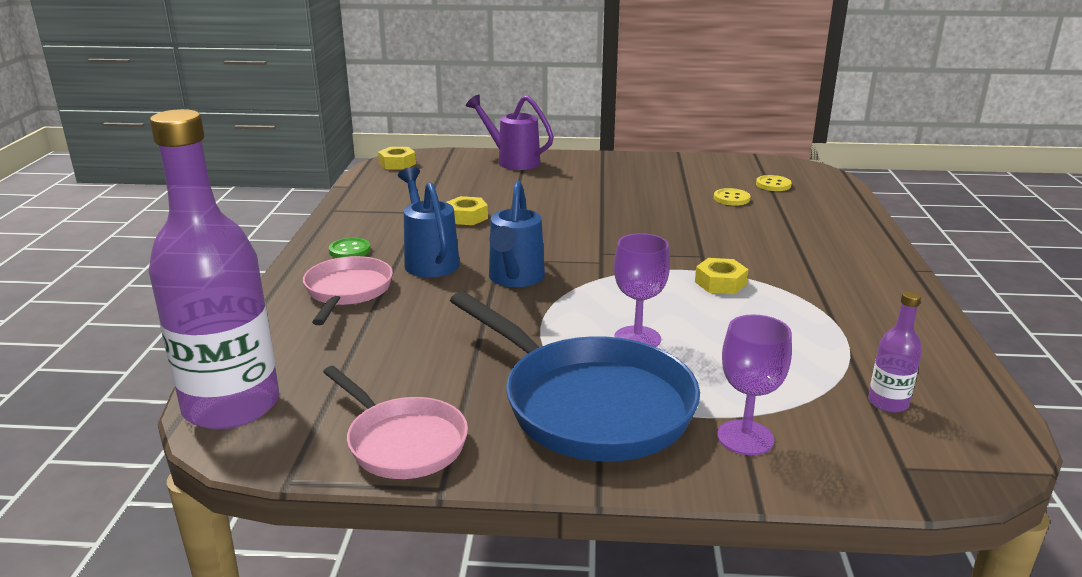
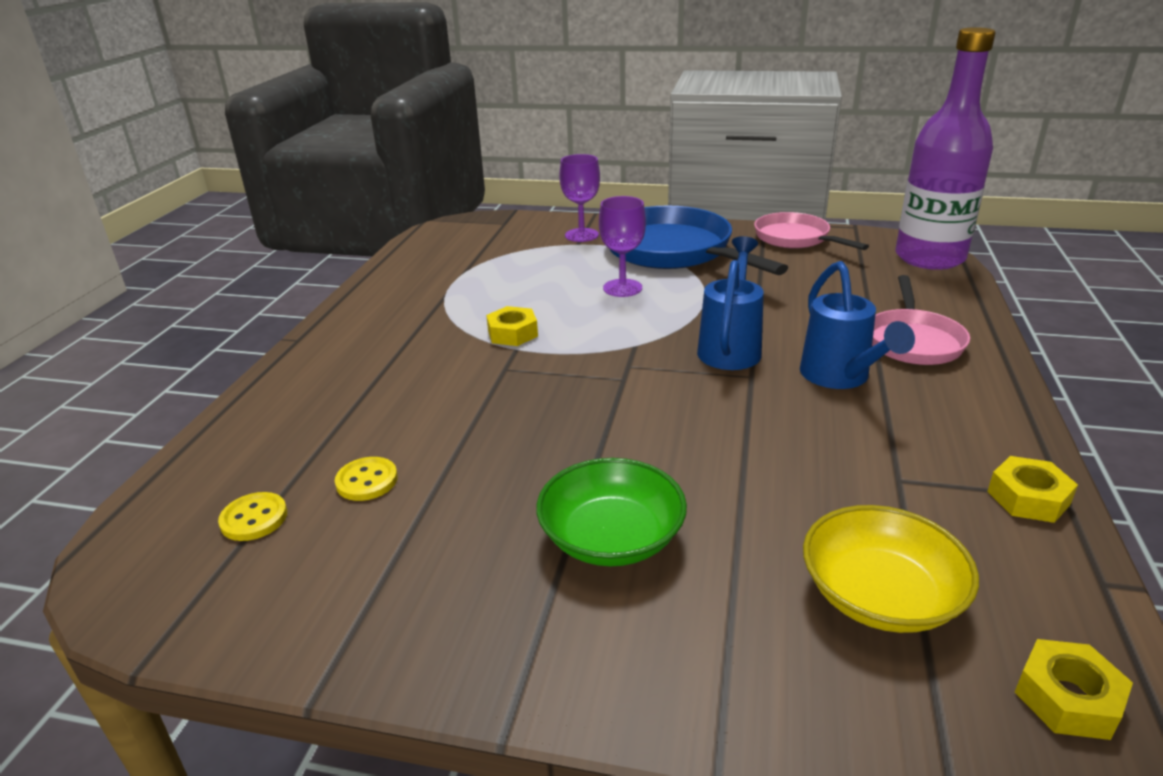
camera: 170 degrees left, 5 degrees up
(350, 250) = (957, 400): green button -> none
(454, 179) = (880, 595): none -> yellow bowl
(466, 217) = (815, 460): yellow nut -> yellow nut (1028, 498)
(512, 161) = (757, 683): purple watering can -> none
(581, 187) = (611, 537): none -> green bowl
(888, 403) = (475, 247): purple bottle -> none

